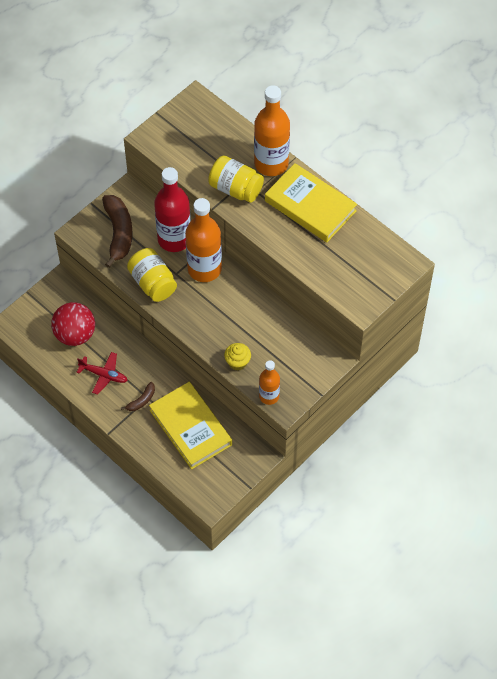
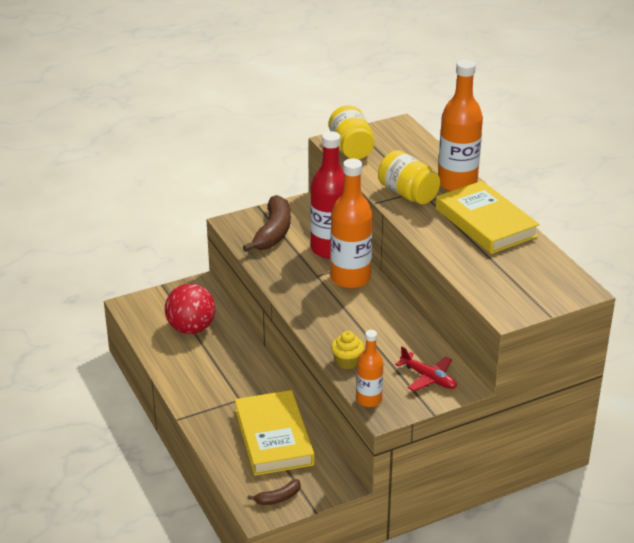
camera: 20 degrees right, 25 degrees down
(104, 375) = (202, 368): red plane -> red plane (428, 378)
(141, 400) = (231, 400): brown banana -> brown banana (278, 498)
(152, 283) = (287, 277): yellow jar -> yellow jar (351, 148)

